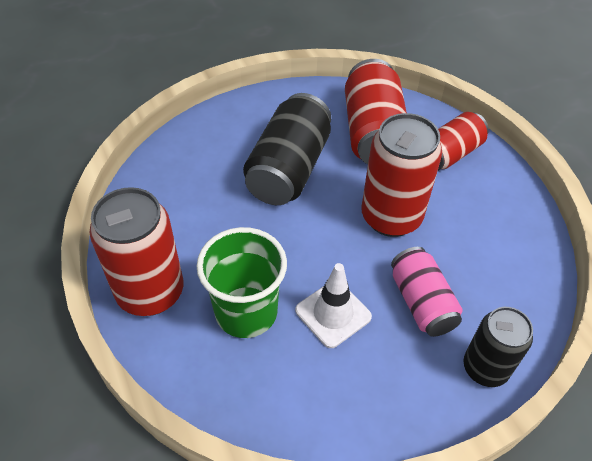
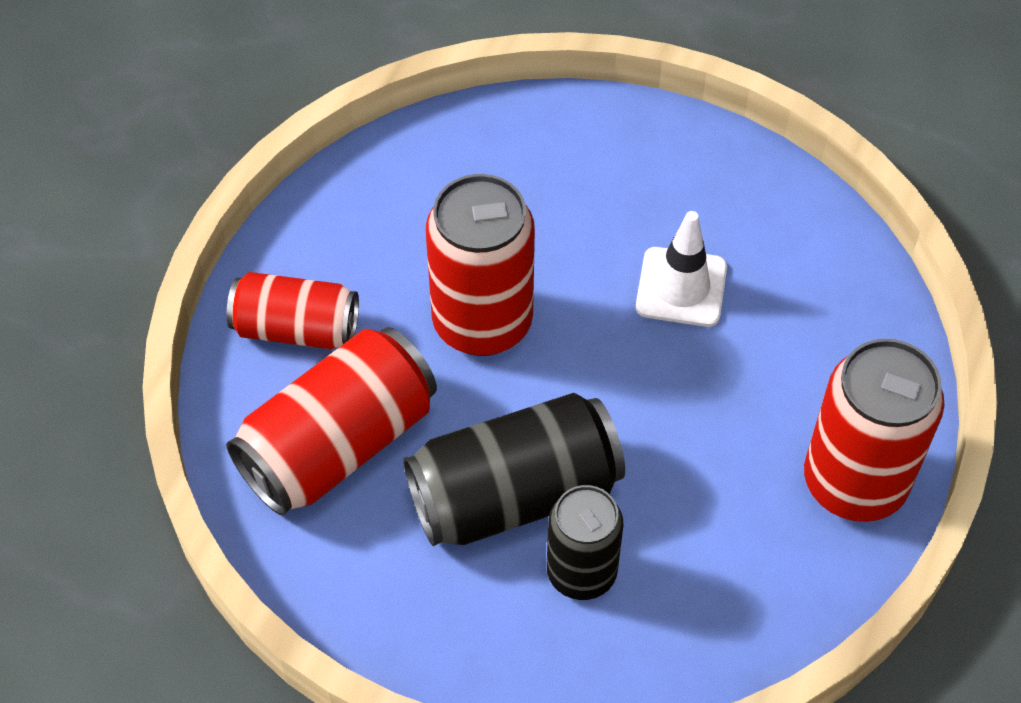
camera: 130 degrees left, 5 degrees up
(246, 312) = (769, 367): green cup -> none
(421, 302) = (579, 220): pink can -> none
(485, 368) = (603, 127): black can -> black can (581, 572)

